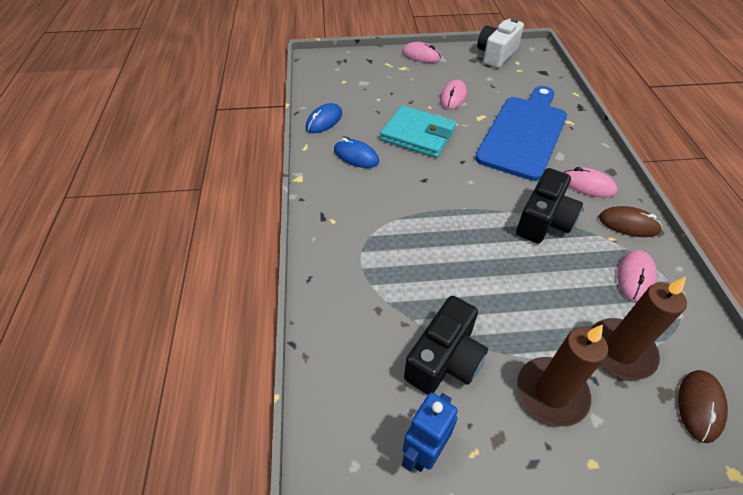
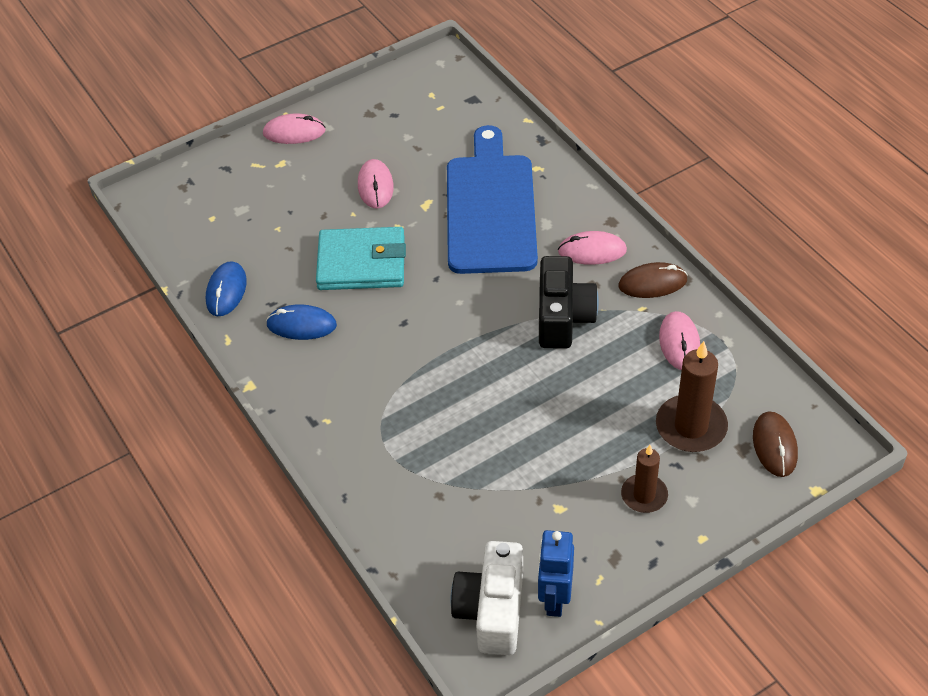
camera: 25 degrees left, 0 degrees up
(445, 359) = (532, 512): black camera -> none
(496, 55) = (397, 91): white camera -> white camera (492, 610)
(551, 393) = (644, 495): brown candle -> brown candle, size x0.63

